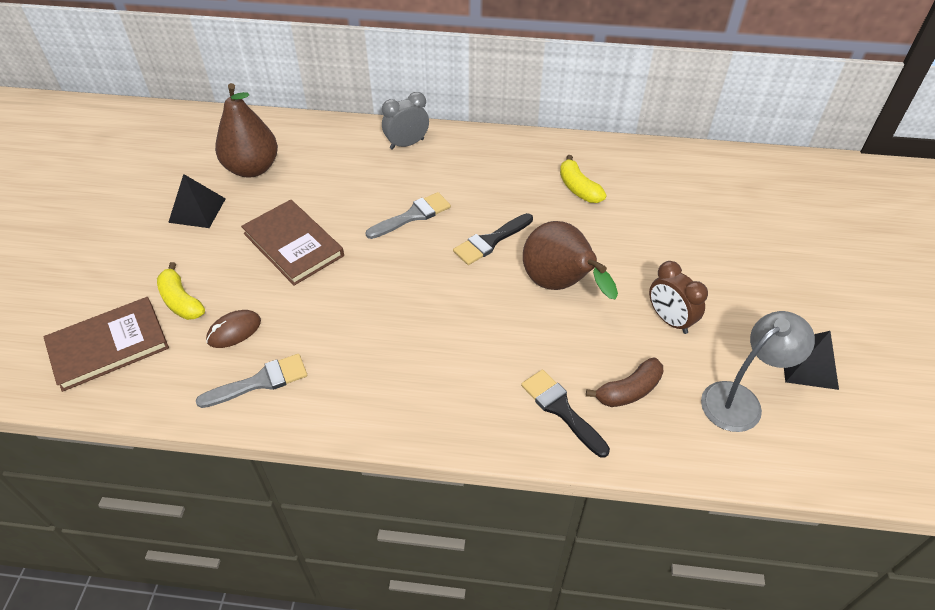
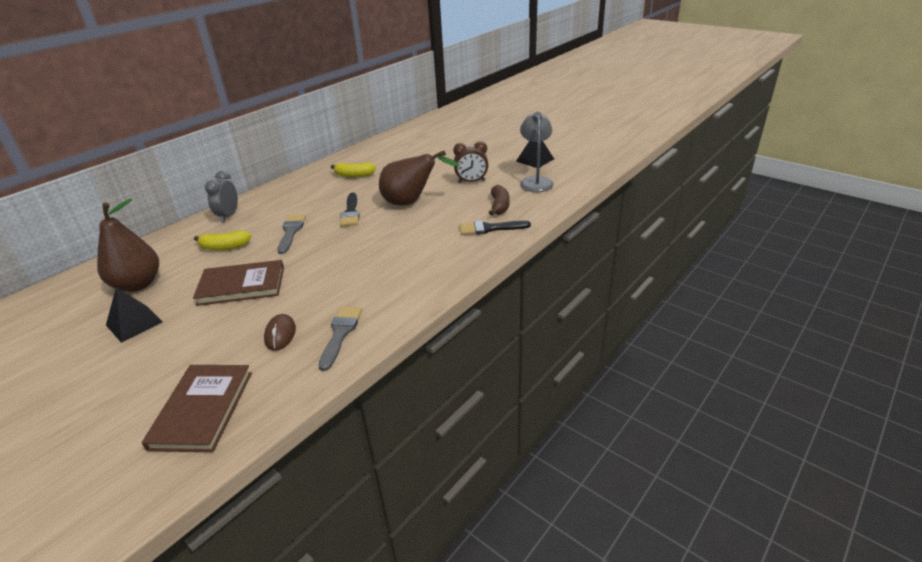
camera: 55 degrees left, 15 degrees down
(181, 301) = (214, 355): yellow banana -> yellow banana (225, 247)

